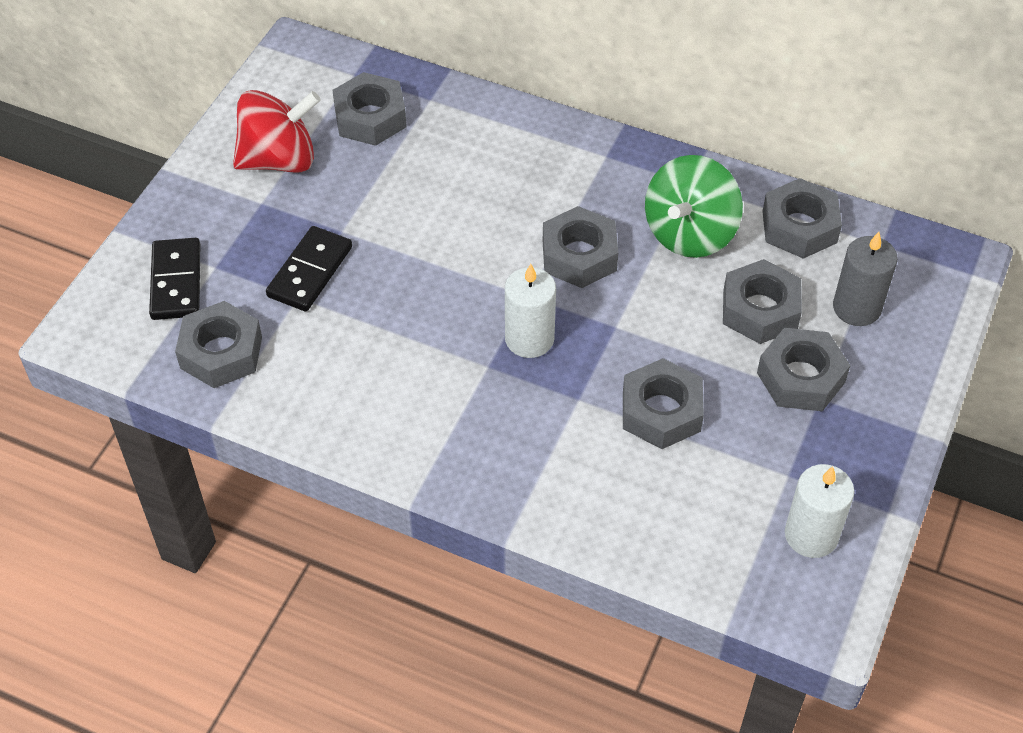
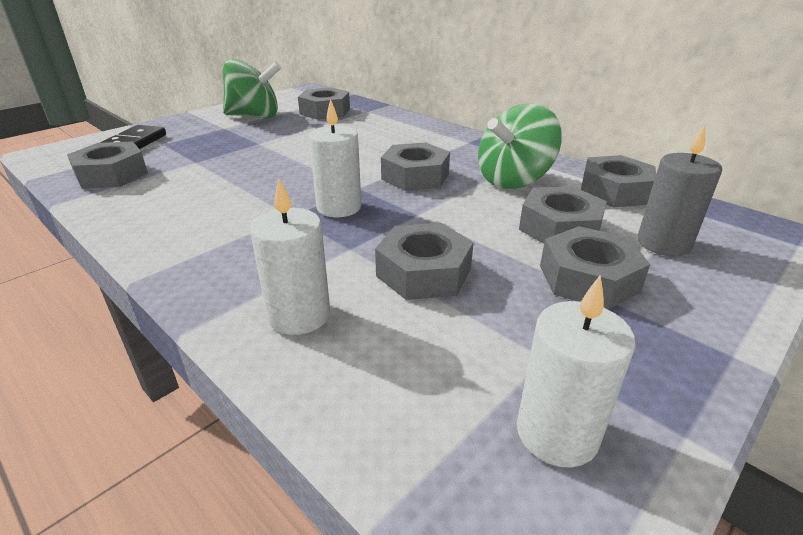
camera: 20 degrees right, 20 degrees down
(279, 159) = (254, 116): red spinning top -> green spinning top
(310, 272) = (217, 154): black domino -> none
(586, 492) = (299, 315): none -> white candle

